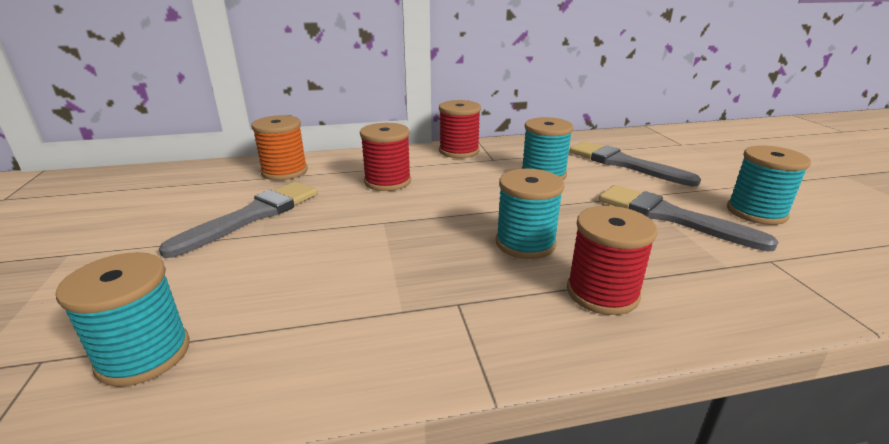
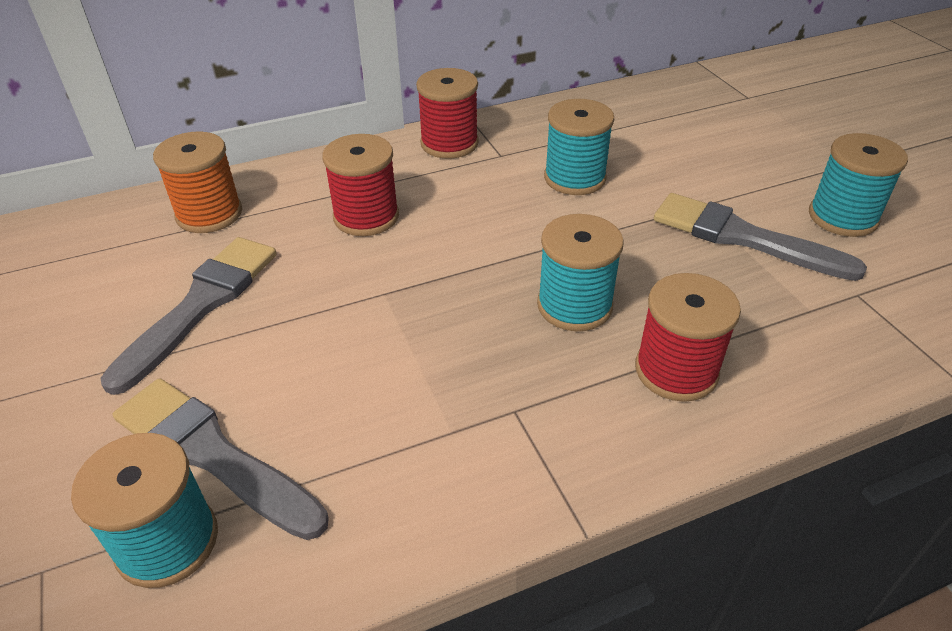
camera: 10 degrees left, 15 degrees up
(624, 164) = (677, 145): grey brush -> grey brush (212, 454)

